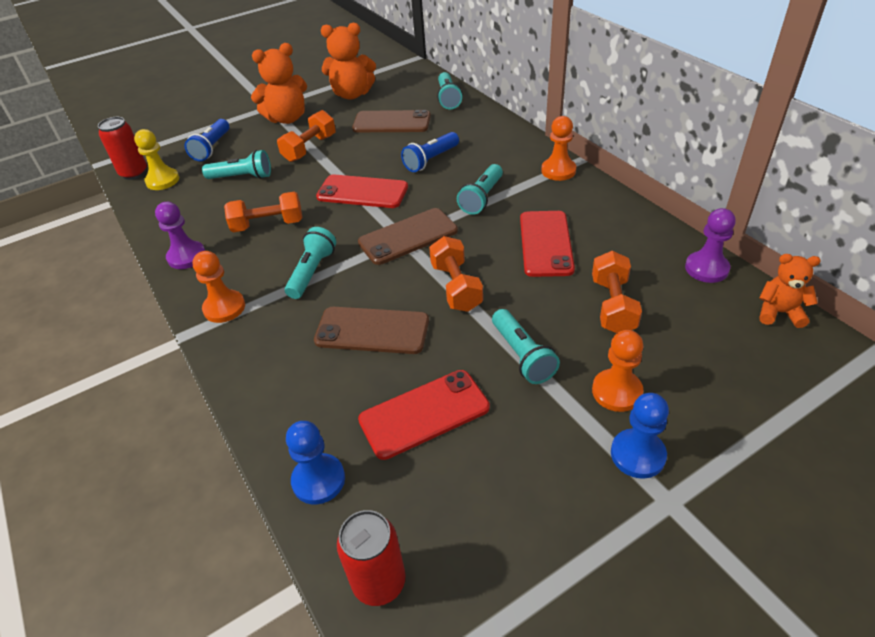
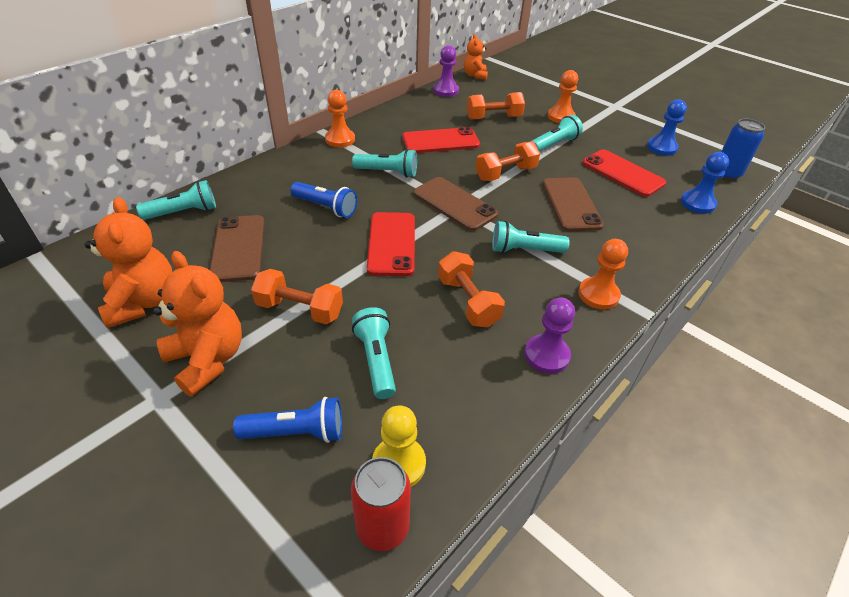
camera: 110 degrees left, 0 degrees up
(379, 582) = (727, 174): red can -> blue can
(637, 455) = (596, 112): blue pawn -> blue pawn (662, 148)

